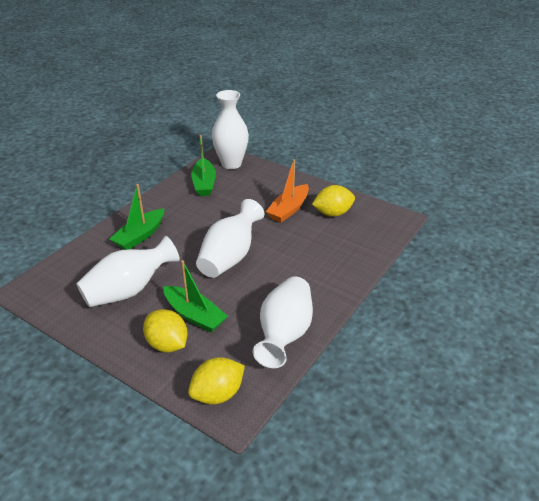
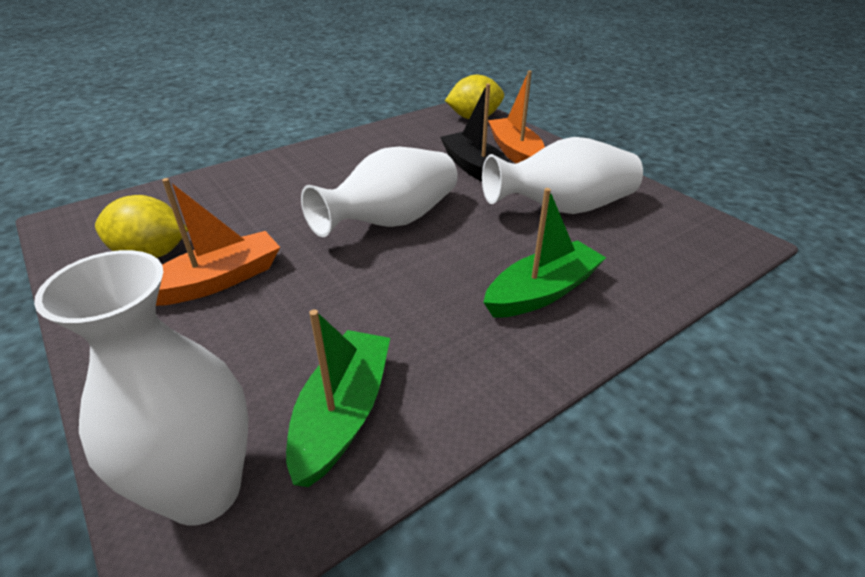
camera: 160 degrees left, 0 degrees up
(167, 344) = (515, 152): yellow lemon -> orange boat
(194, 315) = (475, 169): green boat -> black boat
(284, 334) = (382, 139): white vase -> none

